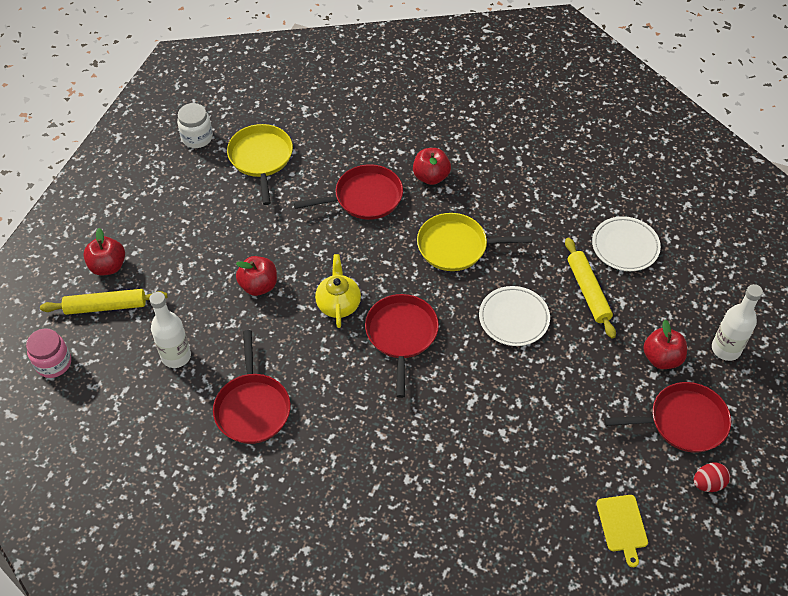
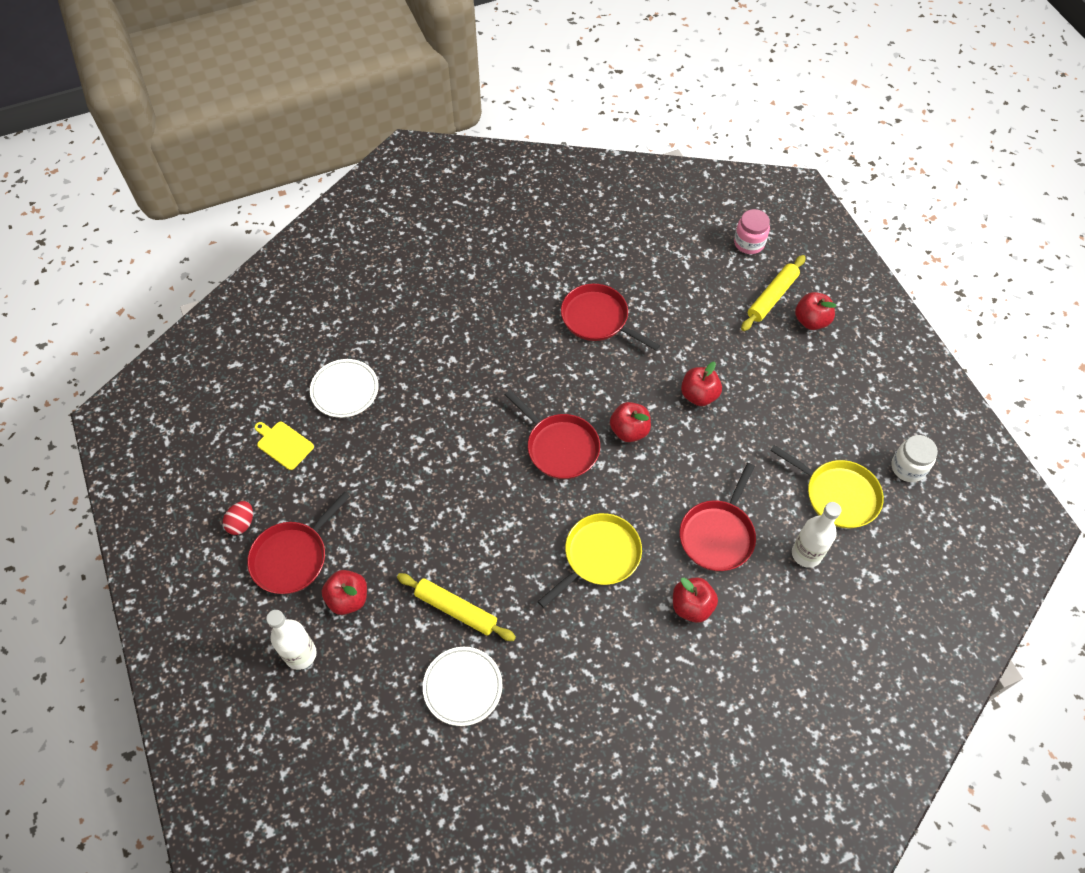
camera: 135 degrees right, 5 degrees up
(176, 356) = (685, 307): white bottle -> white bottle (806, 554)
(338, 304) = (629, 430): yellow teapot -> red apple
(514, 318) = (492, 532): white plate -> white plate (345, 390)

